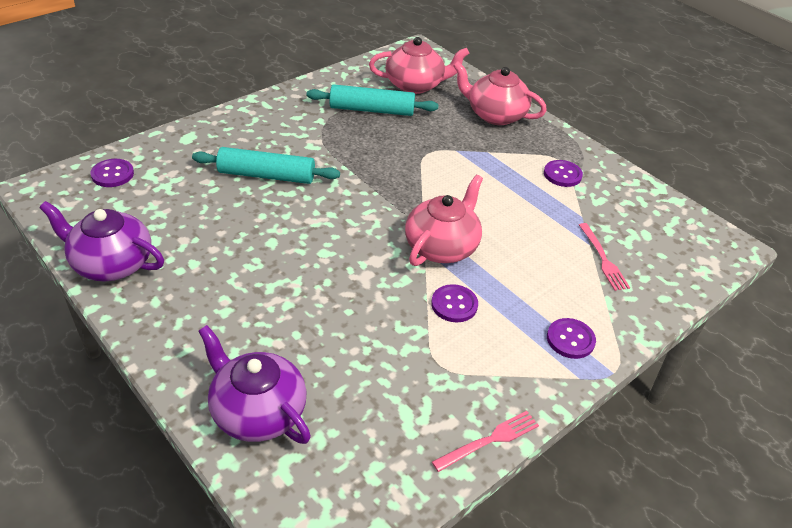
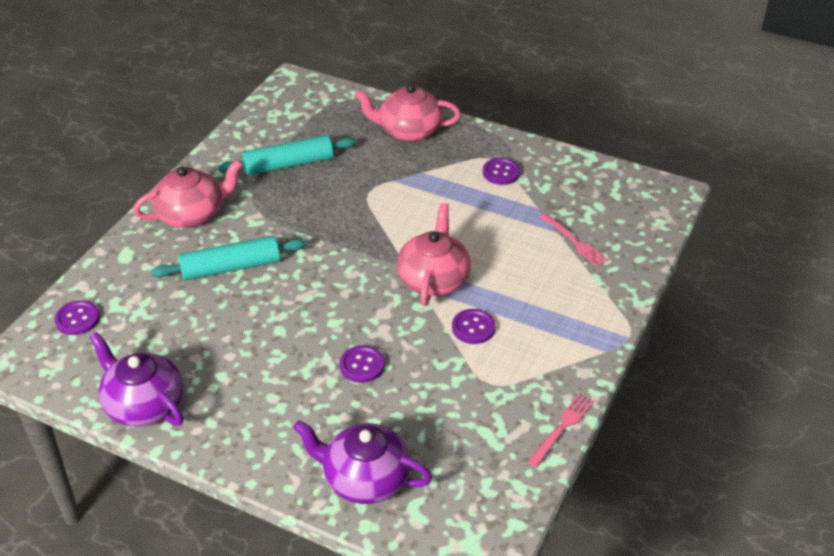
camera: 20 degrees left, 0 degrees up
(111, 264) = (143, 404): purple teapot -> purple teapot turned 45 degrees clockwise
(415, 85) = (314, 123): pink teapot -> pink teapot (192, 214)
(570, 339) = (583, 322): purple button -> purple button (362, 365)

